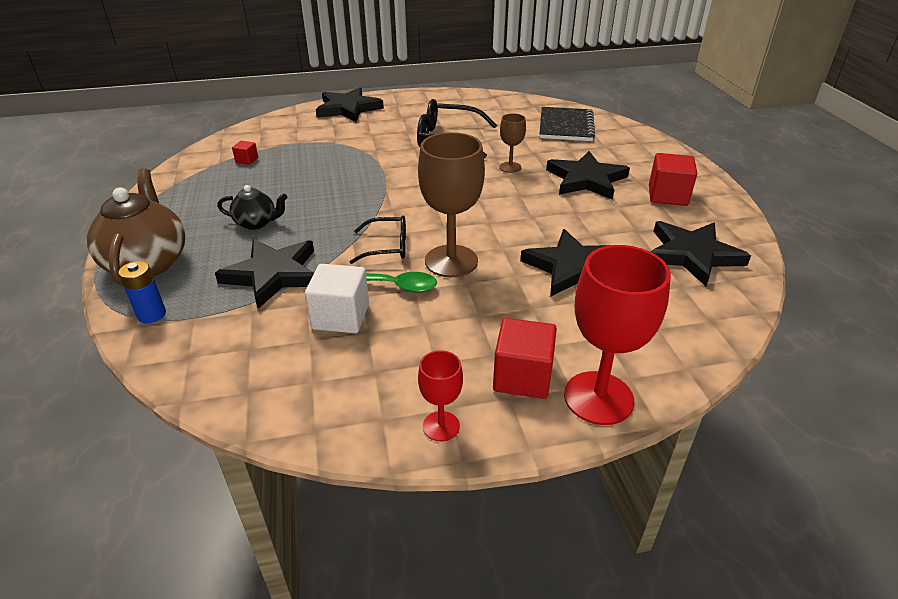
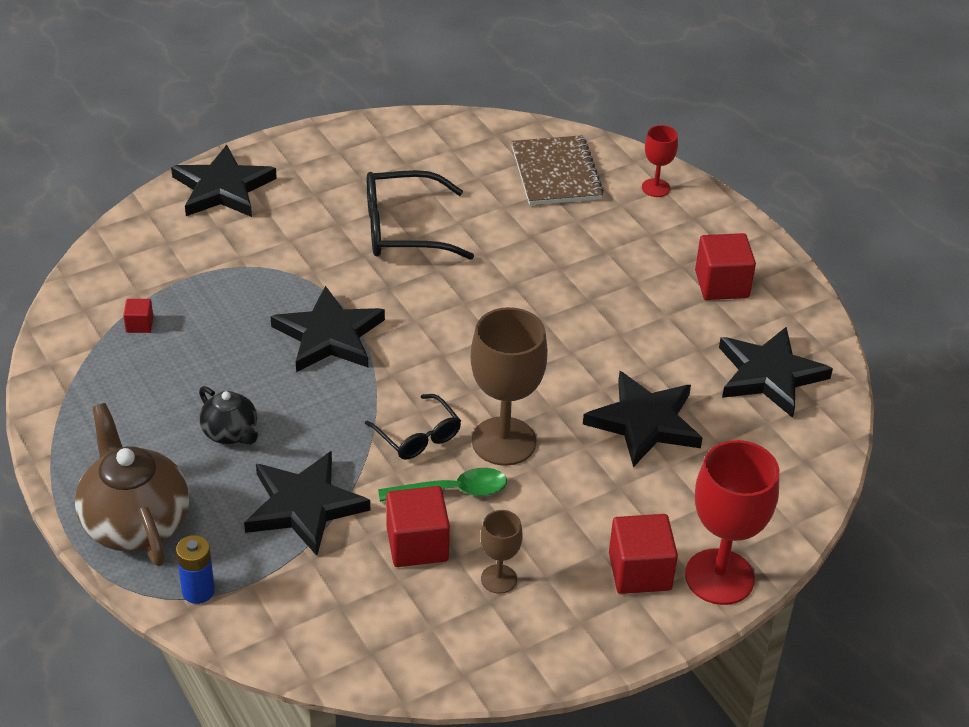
camera: 20 degrees left, 5 degrees up
(256, 223) = (230, 433): black teapot -> black teapot turned 60 degrees clockwise
(341, 316) = (417, 544): white cube -> red cube
(387, 247) = (418, 436): black glasses -> black glasses turned 75 degrees clockwise
(441, 426) = (583, 642): red goblet -> red goblet (655, 188)
(510, 167) = (511, 270): brown goblet -> brown goblet (498, 579)
(565, 126) = (556, 173): black notebook -> brown notebook
(586, 179) = (616, 274): black star -> black star (329, 335)

